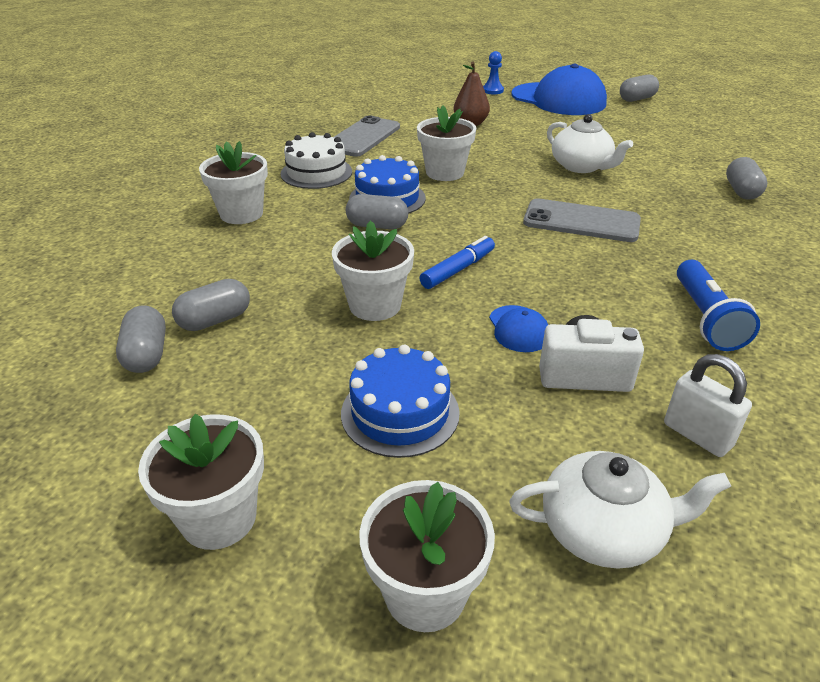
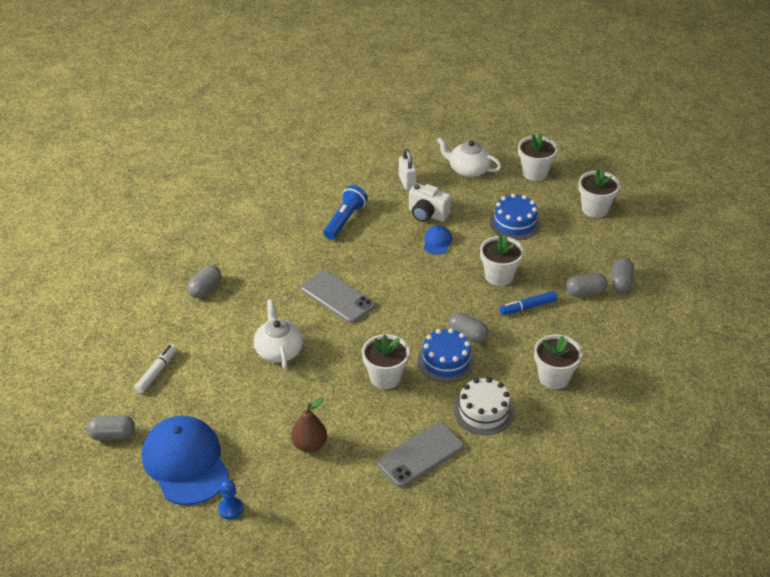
camera: 155 degrees left, 5 degrees up
(458, 269) = (441, 285): blue marker -> blue marker (528, 307)
(668, 131) = (157, 372): none -> white marker

